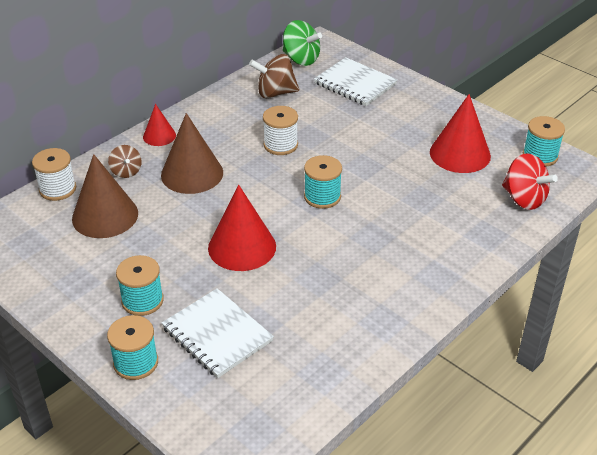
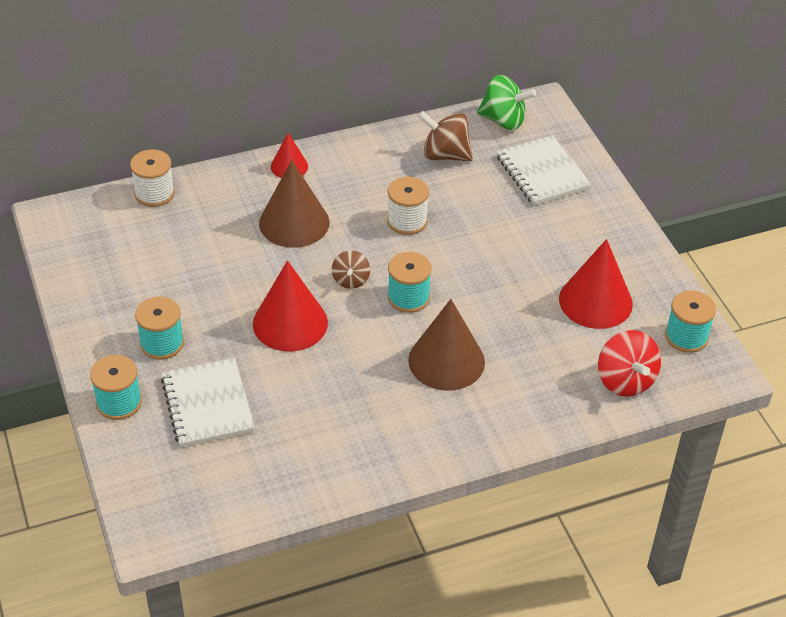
camera: 25 degrees right, 5 degrees up
(105, 216) = (181, 240): brown cone -> brown cone (446, 361)
(126, 172) = (231, 197): brown spinning top -> brown spinning top (351, 280)
(301, 59) = (503, 120): green spinning top -> green spinning top turned 45 degrees counterclockwise

